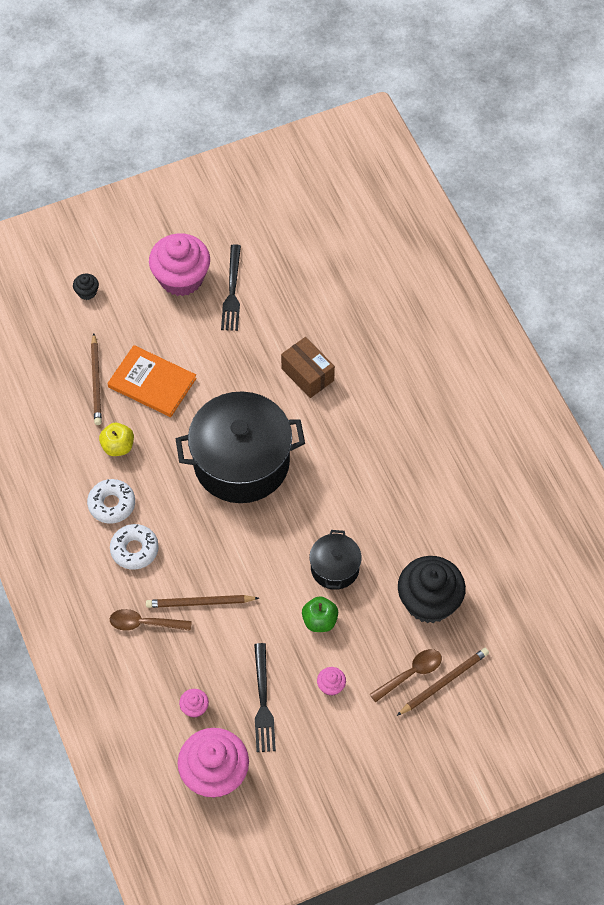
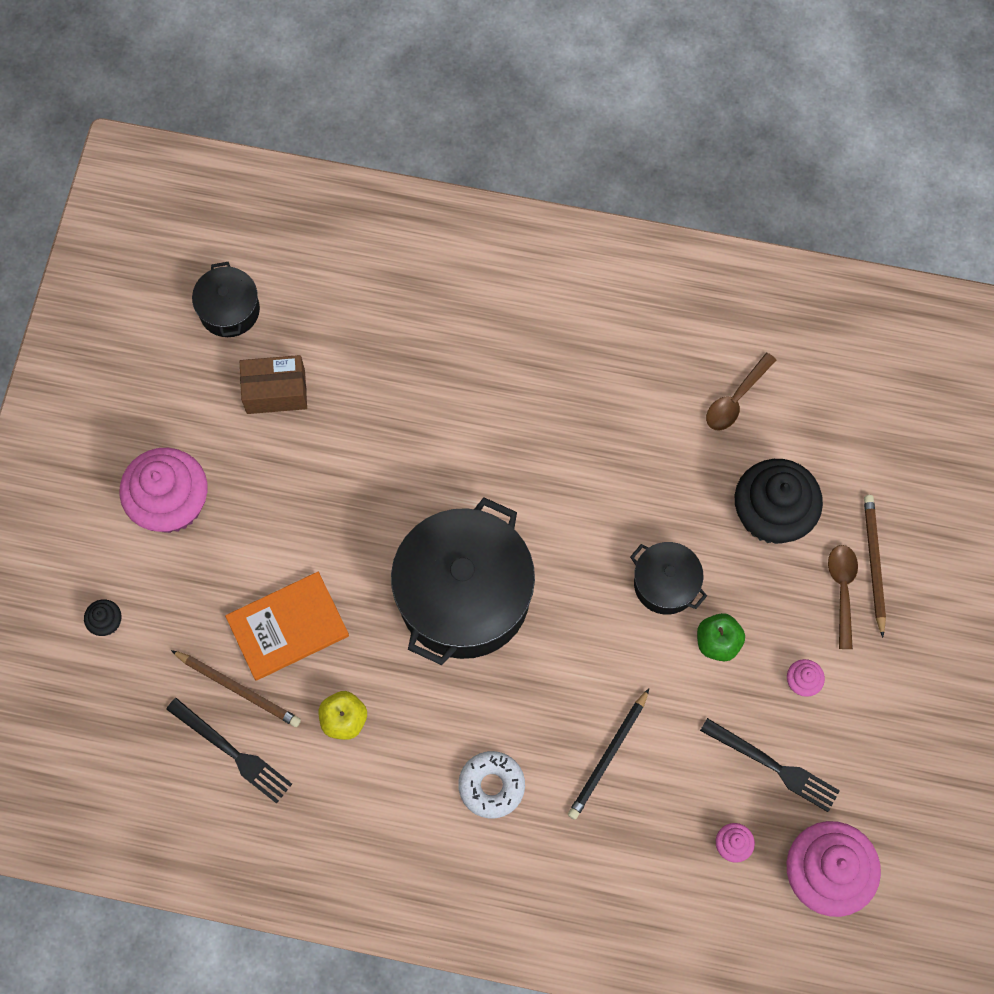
camera: 55 degrees left, 10 degrees up
(112, 504) = (415, 774): white donut -> none
(145, 623) = (592, 834): brown spoon -> brown spoon (736, 399)
(200, 603) = (608, 756): brown pencil -> black pencil
(232, 291) = (233, 459): black fork -> black fork (232, 752)
(307, 374) = (405, 451): brown box -> brown box (275, 391)
(322, 231) = (229, 310): none -> black pot

